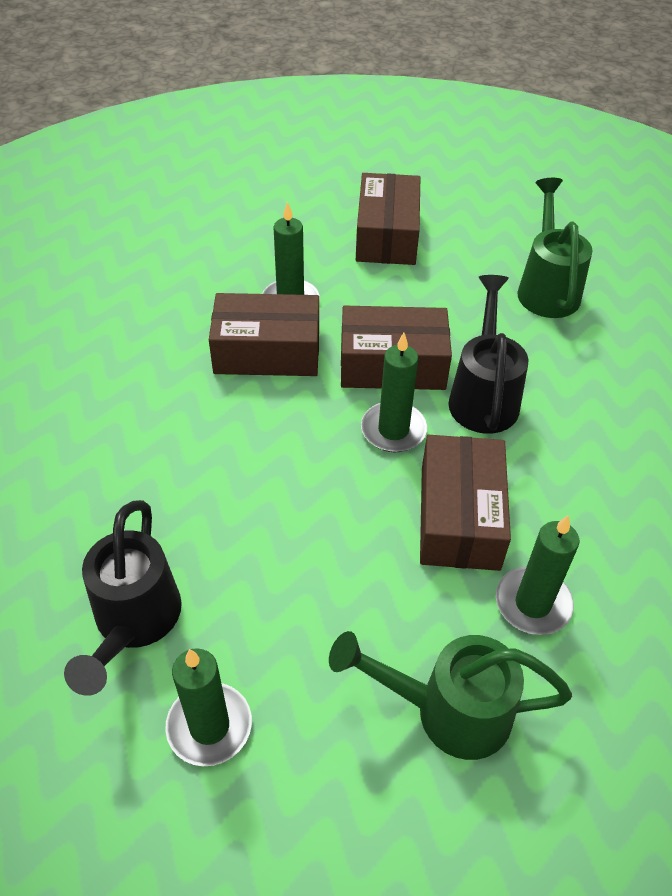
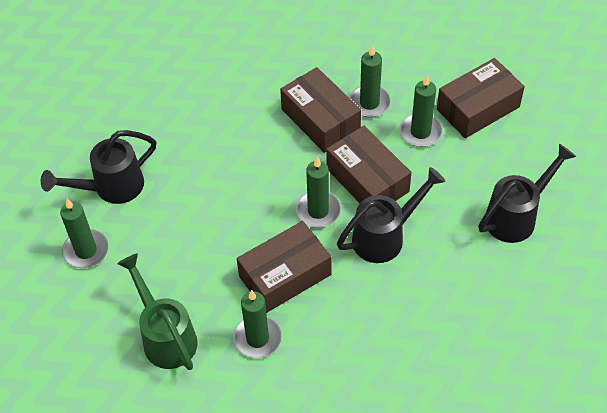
camera: 55 degrees right, 5 degrees up
(372, 289) = (420, 132): none -> green candle
(547, 288) = (516, 216): green watering can -> black watering can

